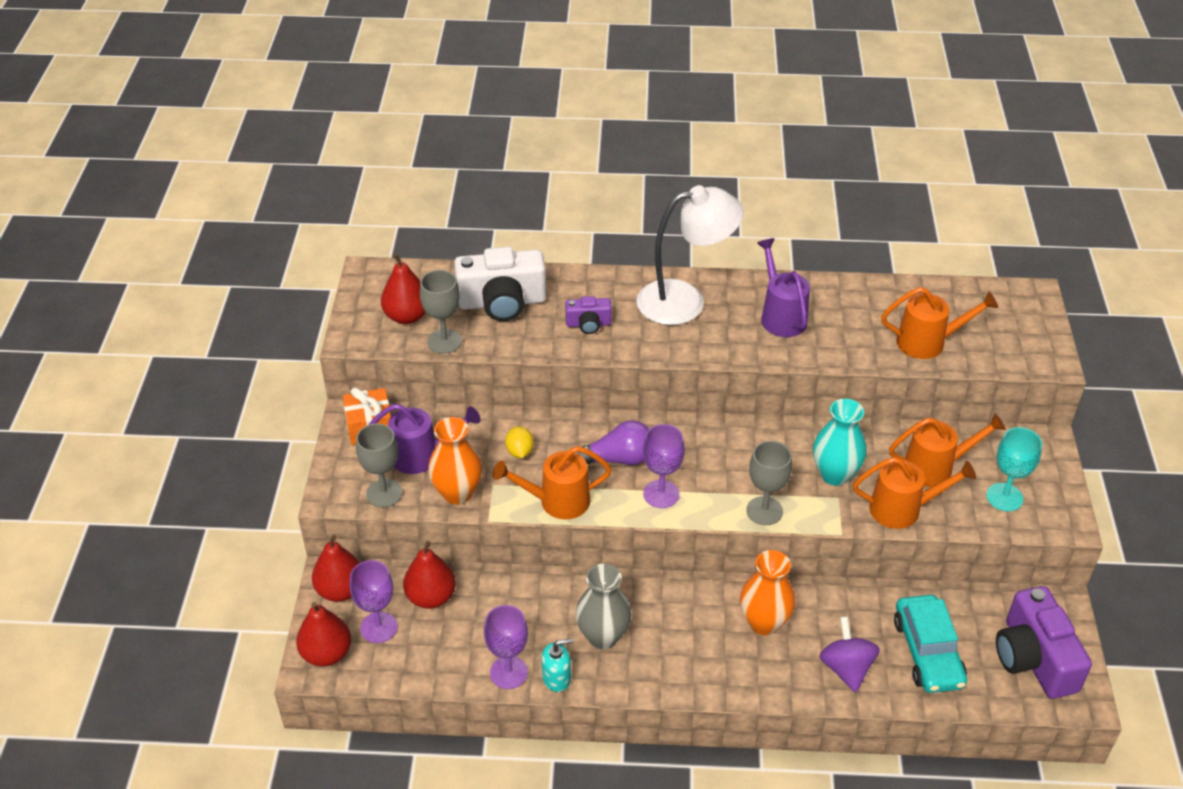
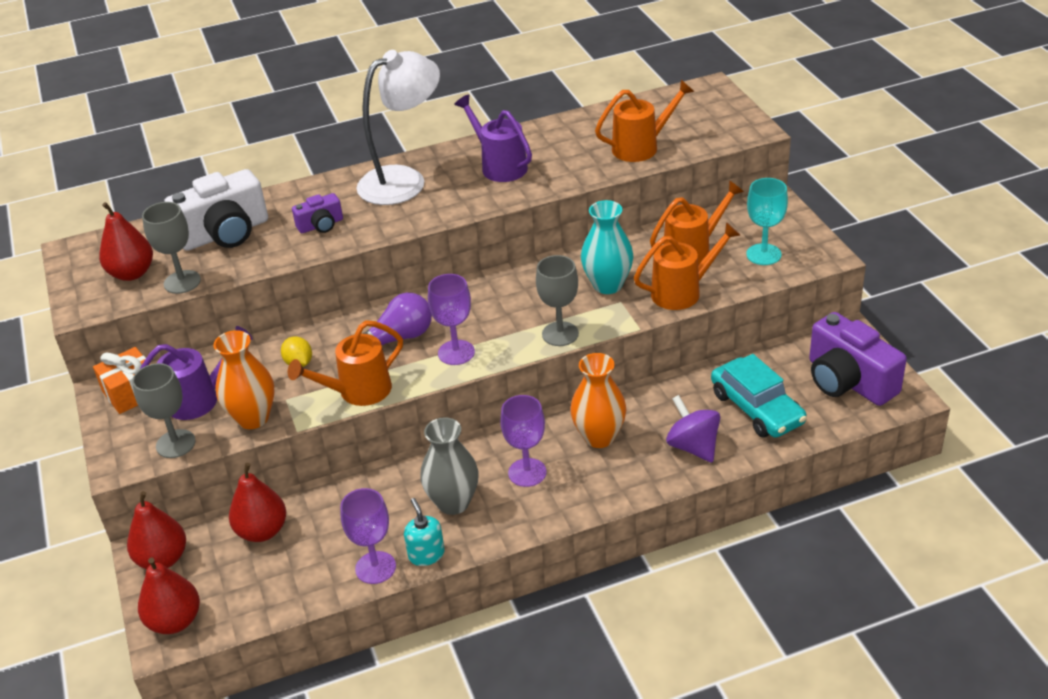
camera: 20 degrees left, 5 degrees down
(378, 627) = (220, 577): purple goblet -> purple goblet (527, 472)
(557, 678) = (426, 554): turquoise soap dispenser -> turquoise soap dispenser turned 75 degrees counterclockwise

